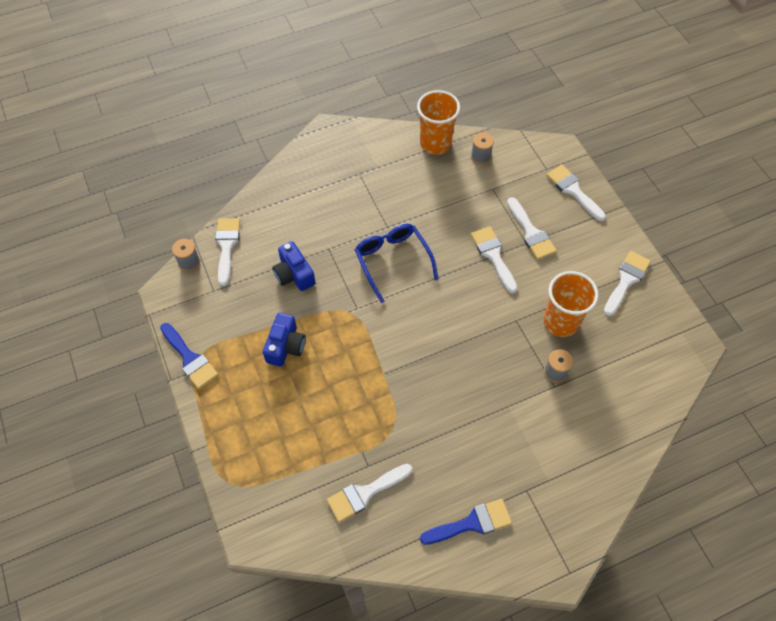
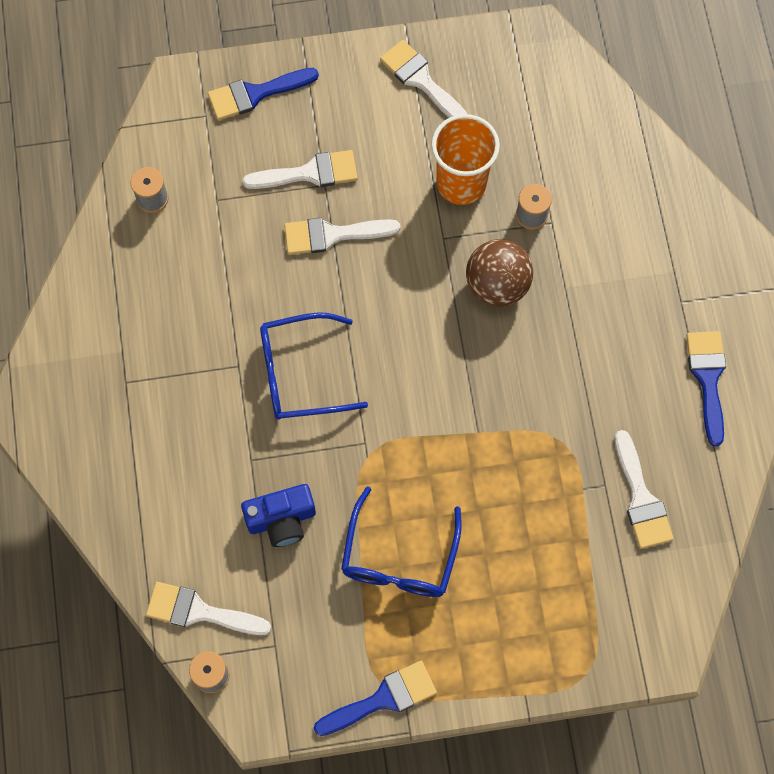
camera: 75 degrees left, 10 degrees up
(285, 346) = (399, 556): blue camera -> blue glasses
(435, 143) = (105, 255): orange cup -> none
(494, 361) = (497, 285): none -> brown ball
(573, 190) = (255, 94): white brush -> blue brush

